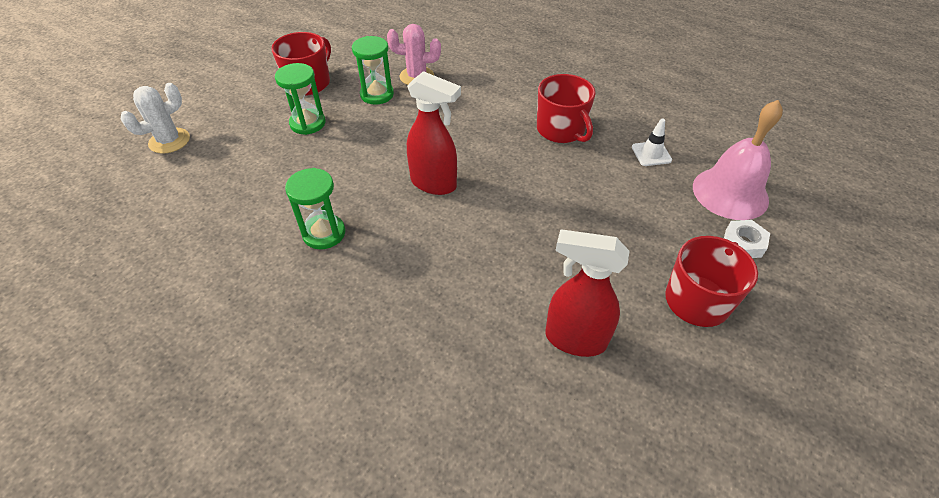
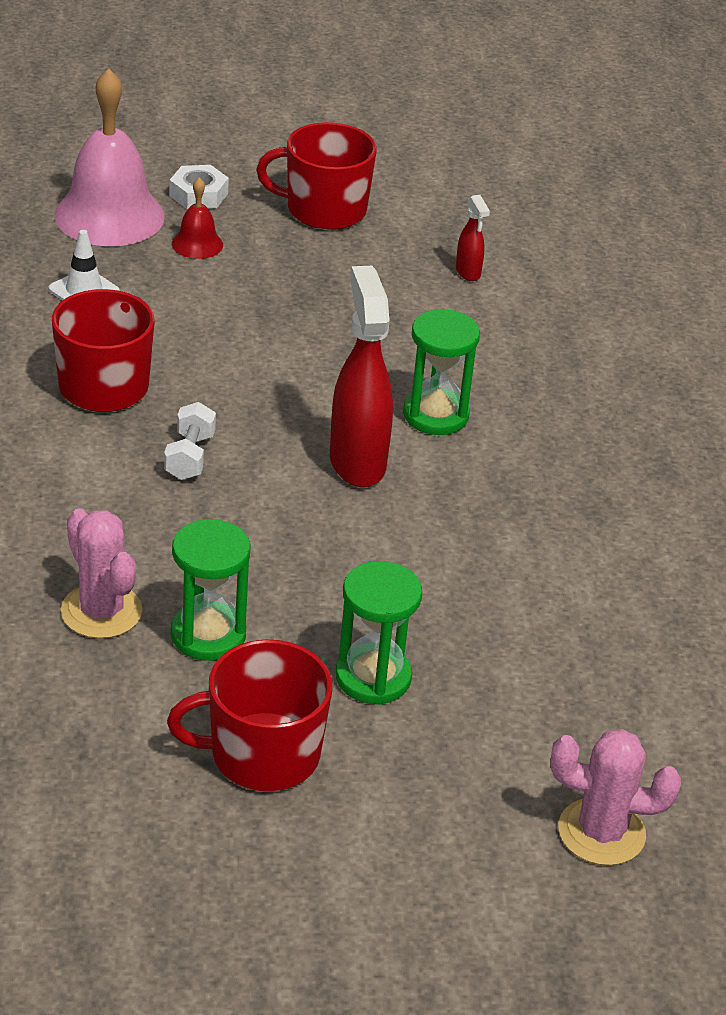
camera: 130 degrees left, 10 degrees down
(169, 141) = (601, 832): white cactus -> pink cactus
(324, 233) = (555, 518): green hourglass -> green hourglass (435, 415)
(487, 133) = (189, 457): none -> white dumbbell
(574, 339) = (468, 272): red spray bottle -> red spray bottle, size x0.47
(680, 216) = (197, 244): none -> red bell

